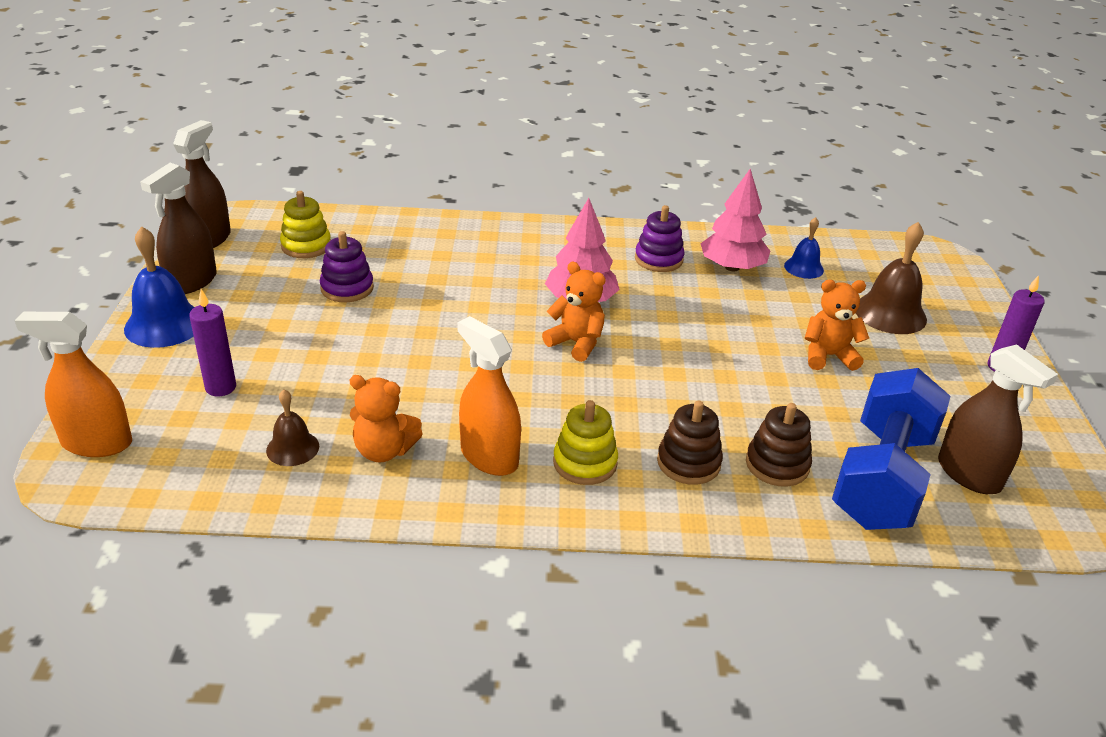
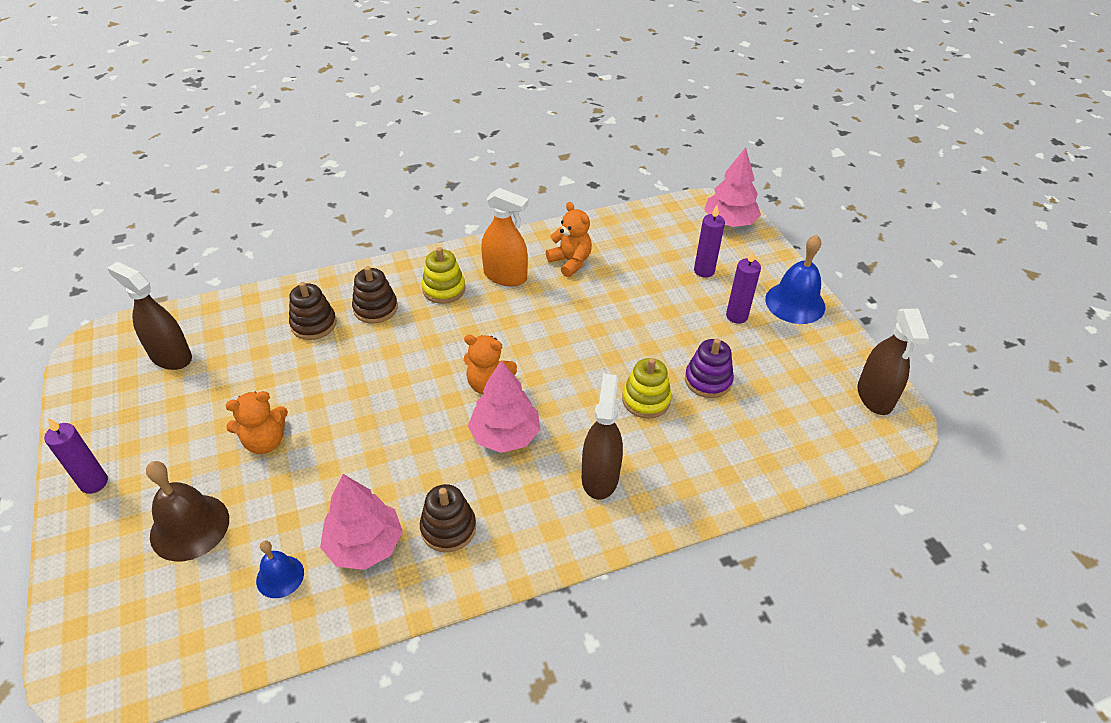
camera: 160 degrees right, 10 degrees up
(97, 443) = (729, 222): orange spray bottle -> pink tree
(192, 282) = (827, 345): brown spray bottle -> brown spray bottle (600, 477)
(247, 330) = (736, 316): none -> purple candle
(292, 448) = (623, 249): brown bell -> none
(306, 246) = (790, 418): yellow stacking toy -> yellow stacking toy (646, 400)
(384, 450) = (570, 262): orange teddy bear -> orange teddy bear turned 60 degrees clockwise
(658, 259) = (448, 528): purple stacking toy -> brown stacking toy
(881, 478) = (238, 335): blue dumbbell -> none

